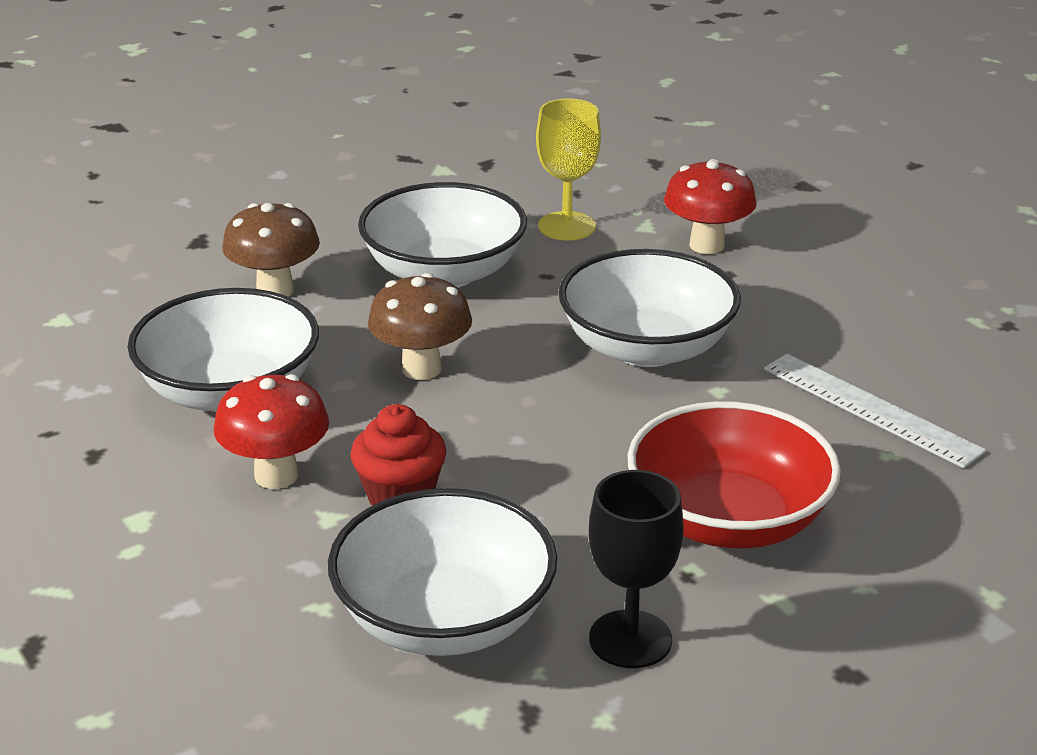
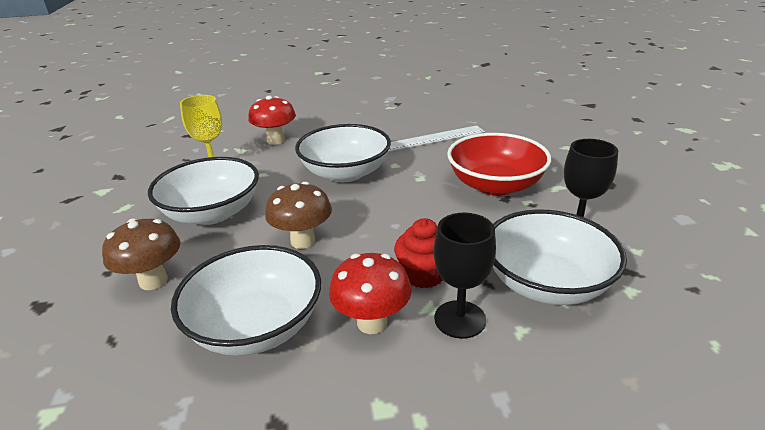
camera: 65 degrees left, 0 degrees up
(317, 547) = (460, 319): none -> black goblet

